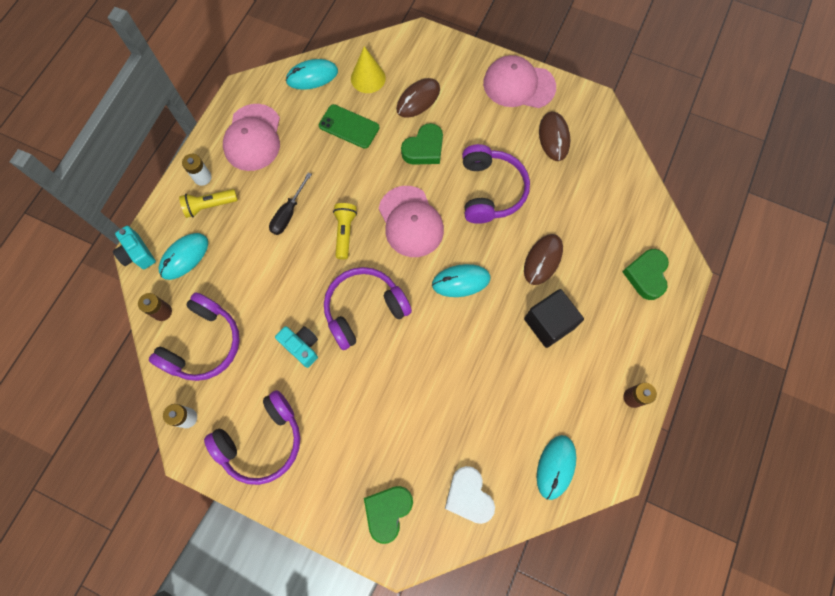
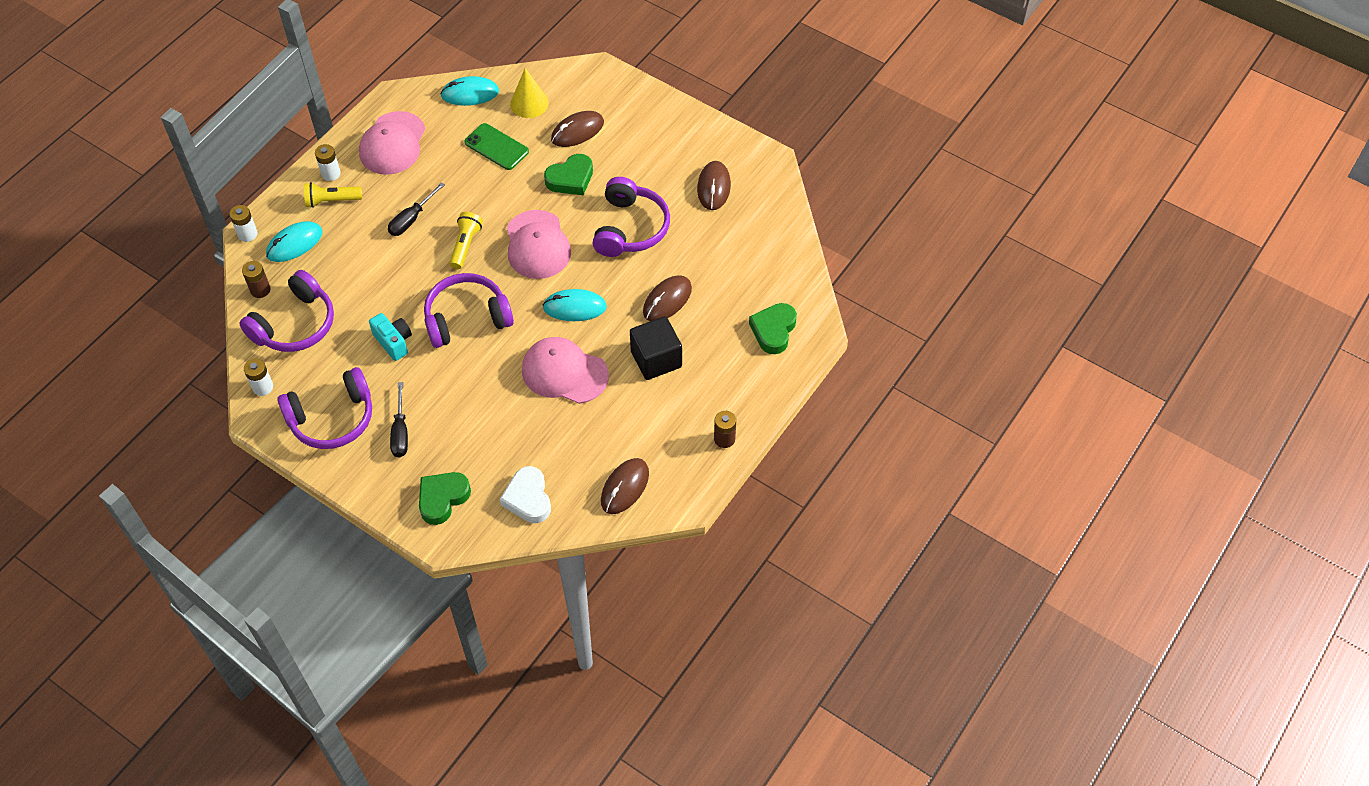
camera: 10 degrees right, 15 degrees down
(137, 254) = (247, 234): turquoise camera -> white battery
(330, 444) = (400, 432): none -> black screwdriver
(518, 85) = (690, 132): pink cap -> pink cap (564, 372)
(555, 467) = (625, 487): turquoise mouse -> brown mouse

